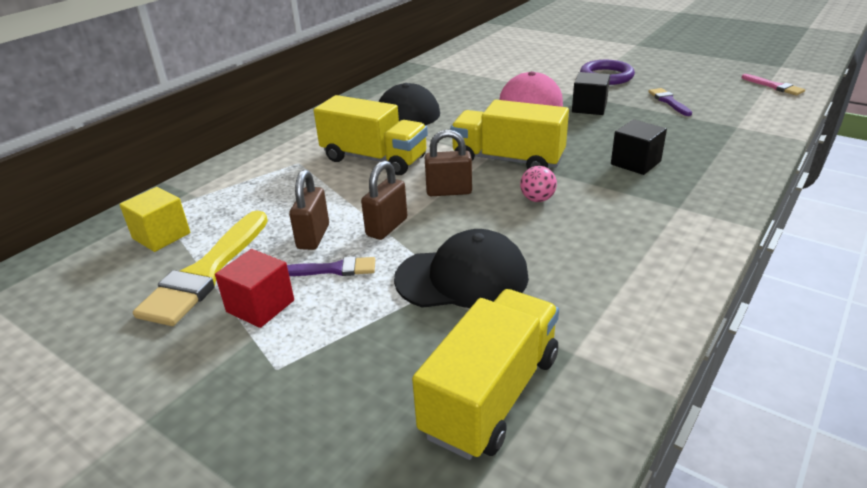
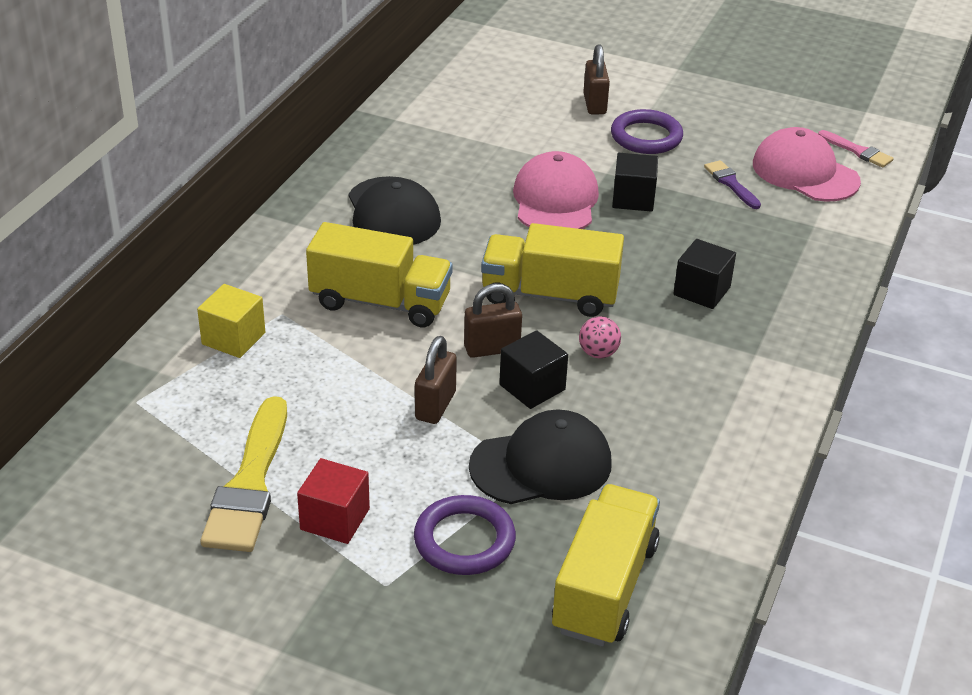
camera: 15 degrees left, 5 degrees up
(161, 236) = (164, 439): yellow cube -> yellow cube (233, 338)
(313, 237) = (353, 426): brown padlock -> brown padlock (594, 104)
(334, 269) = (396, 467): purple brush -> none
(367, 335) = (464, 540): none -> purple ring
(473, 219) = (532, 387): none -> black cube
(730, 97) = (805, 172): none -> pink cap

